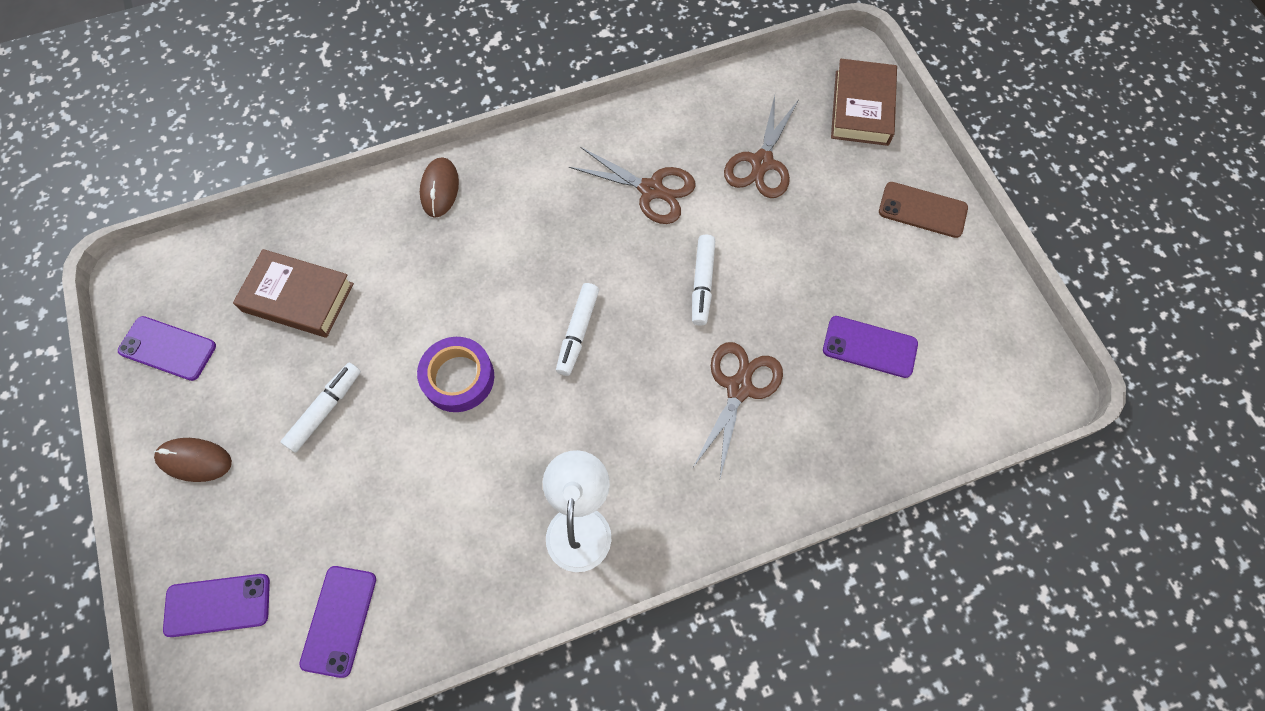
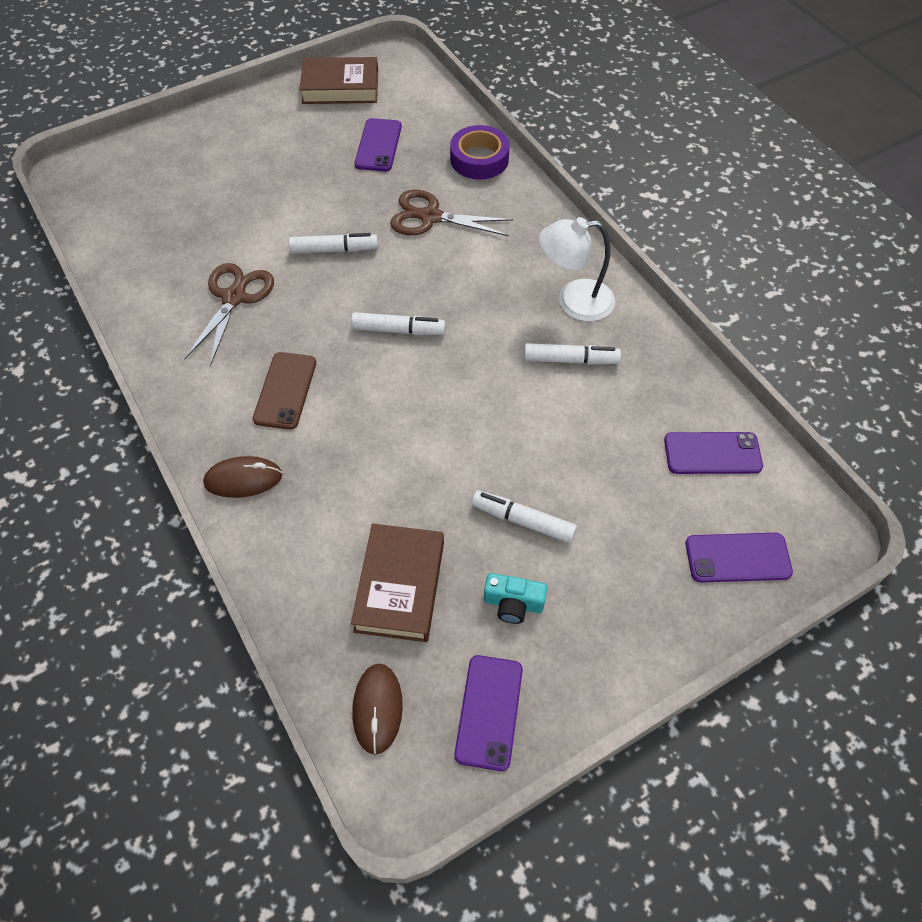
camera: 100 degrees left, 10 degrees down
(194, 460) = (609, 631): brown mouse -> brown mouse (377, 709)
(218, 605) = (737, 557): purple phone -> purple phone turned 75 degrees counterclockwise
(250, 385) = (513, 603): none -> turquoise camera
(458, 378) = (463, 414): purple tape -> purple tape (479, 159)
(498, 499) = (570, 360): none -> white marker
(761, 163) = (199, 222): brown scissors -> none
(861, 108) = (134, 161): brown book -> brown book (340, 87)
(922, 210) = (244, 121): brown phone -> brown phone (285, 390)

